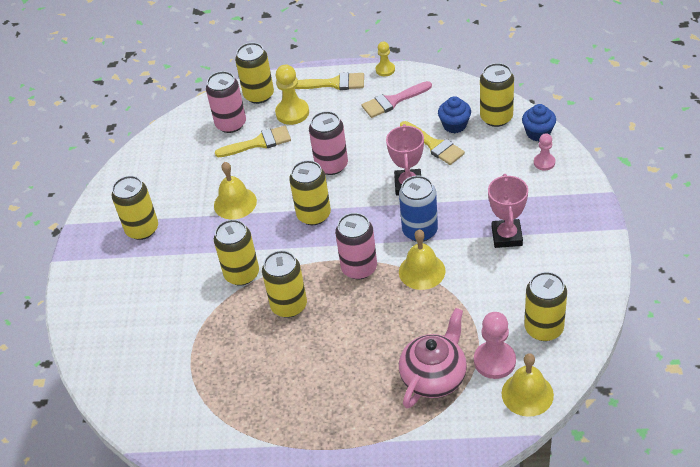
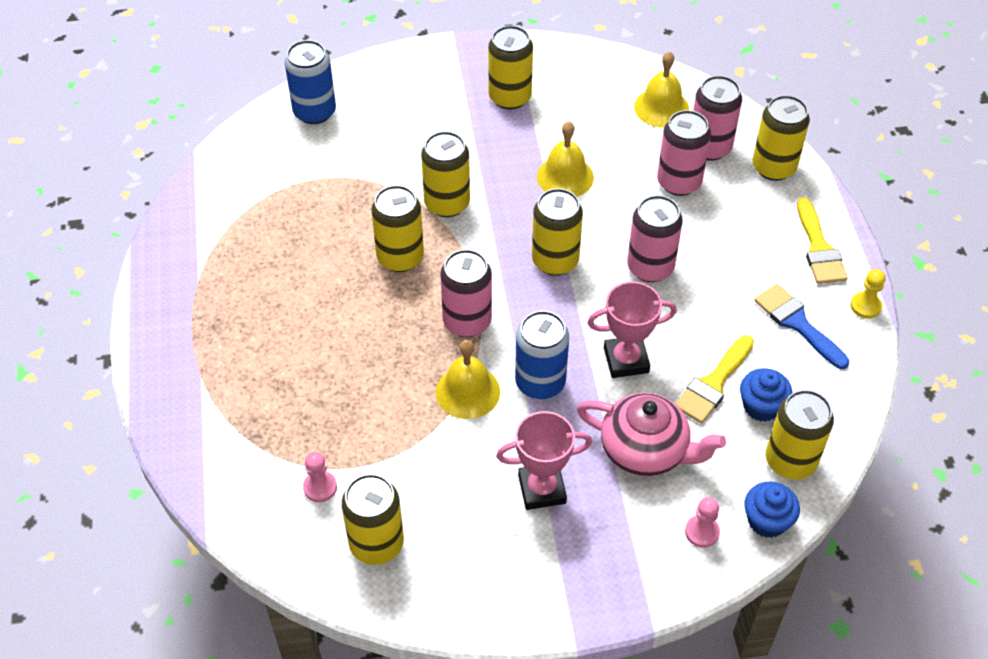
camera: 75 degrees right, 5 degrees up
(112, 359) = (314, 112): none -> blue can
(258, 143) = (679, 182): yellow brush -> pink can
(292, 113) = (746, 209): yellow pawn -> none
(393, 101) = (797, 323): pink brush -> blue brush
(434, 377) = (294, 421): pink teapot -> pink teapot (645, 451)
(494, 361) = (320, 487): pink pawn -> pink pawn, size x0.59
(527, 394) = (268, 528): yellow bell -> yellow bell (661, 107)

